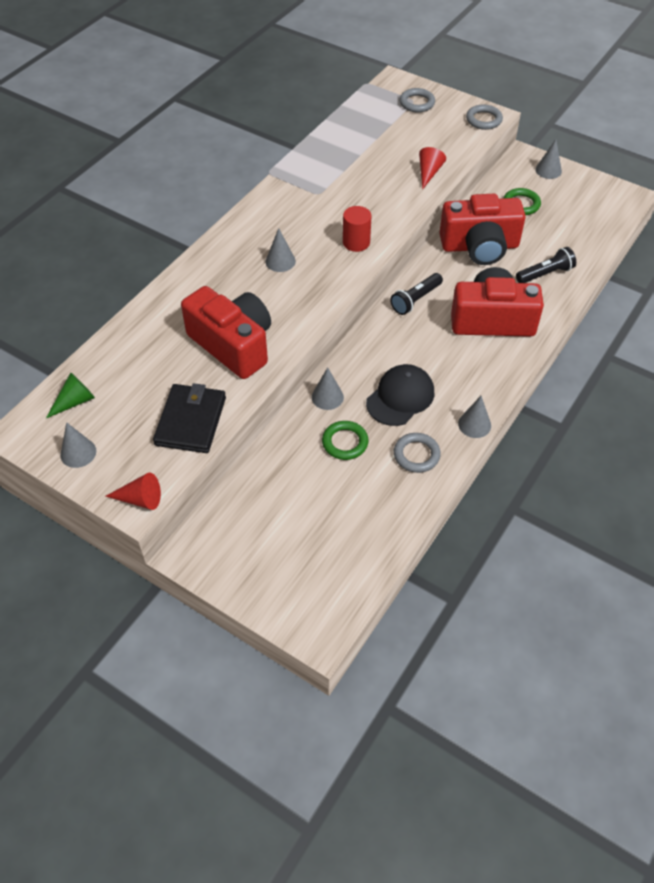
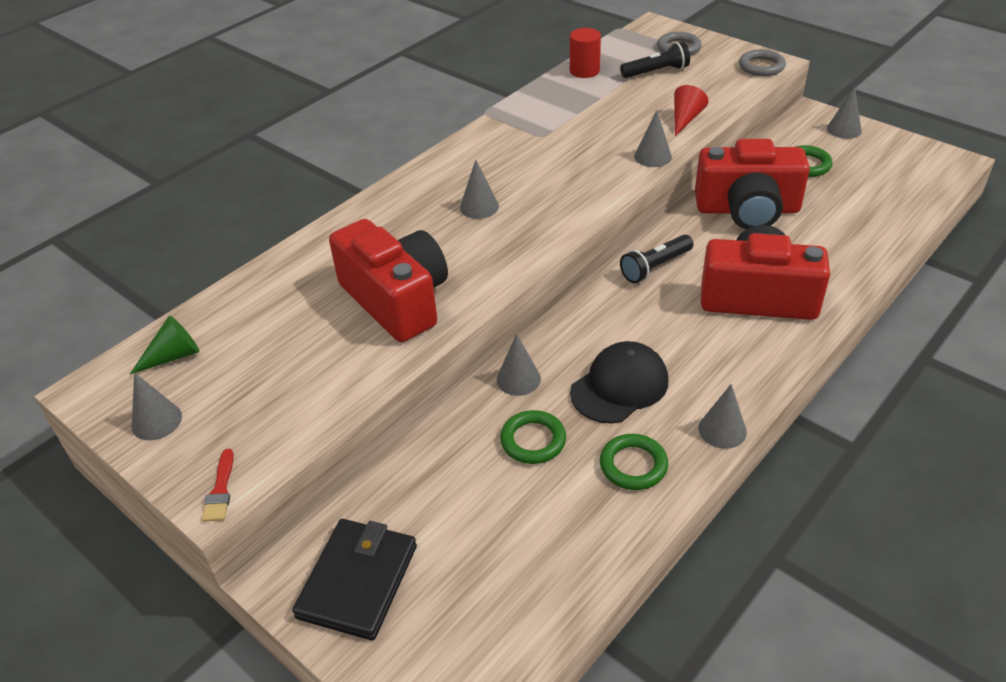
camera: 10 degrees right, 10 degrees down
(140, 499) = (220, 490): red cone -> red brush
(191, 421) = (317, 391): black wallet -> black wallet (358, 581)
(356, 242) = (581, 190): red cylinder -> red cylinder (584, 71)
(407, 209) = (653, 156): none -> grey cone
(416, 455) = (633, 465): grey ring -> green ring
(545, 274) = (835, 245): black flashlight -> black flashlight (656, 72)

